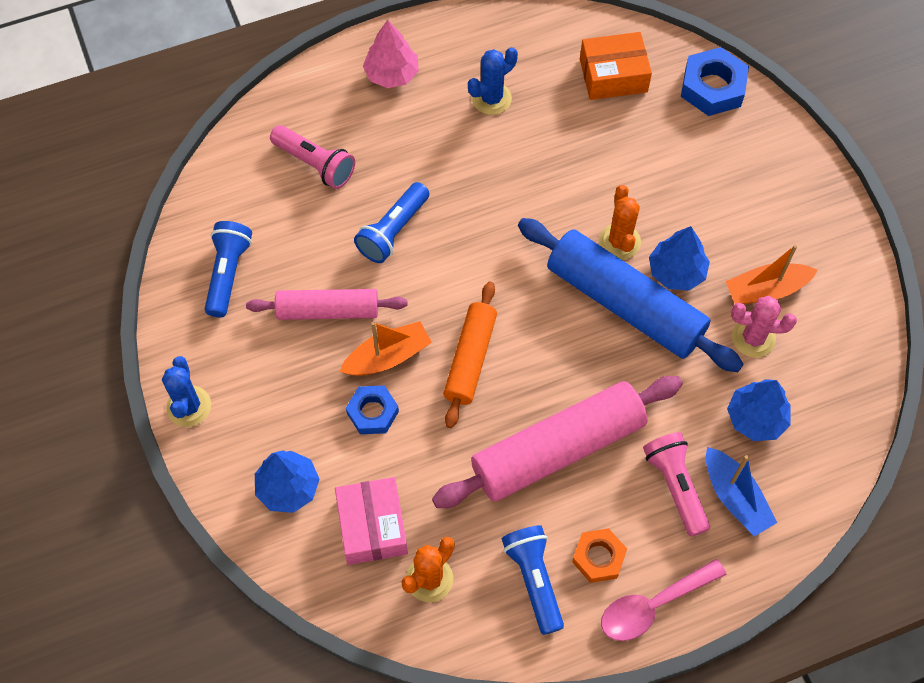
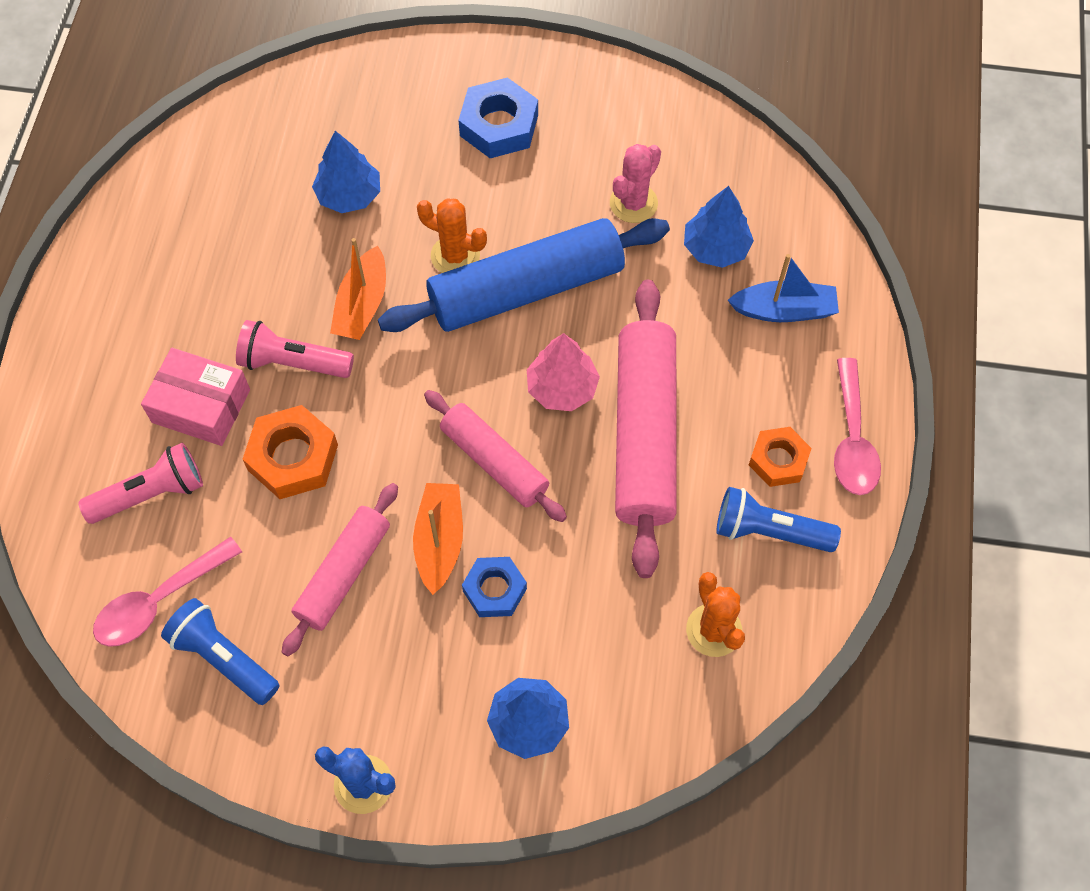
camera: 60 degrees left, 0 degrees up
(245, 214) = (159, 601): none -> pink spoon
(372, 526) = (624, 657): pink box -> pink box (201, 406)
(391, 74) = (96, 357): pink tree -> pink tree (562, 388)
(393, 231) = (293, 457): blue flashlight -> orange nut
(470, 359) = (494, 461): orange rolling pin -> pink rolling pin
(491, 98) = (203, 278): blue cactus -> none
(613, 75) = (262, 156): orange box -> none
(675, 486) = (744, 353): pink flashlight -> pink flashlight (293, 362)
(676, 271) = (521, 226): blue tree -> blue tree (349, 195)
(712, 87) = (342, 82): blue nut -> blue nut (499, 125)
(766, 290) = (591, 164): orange boat -> orange boat (362, 305)

